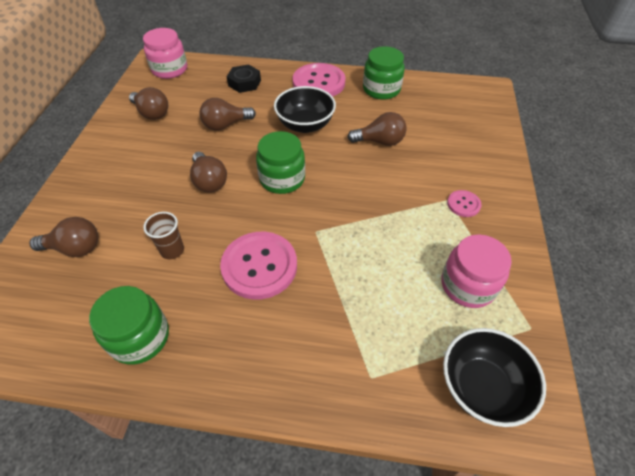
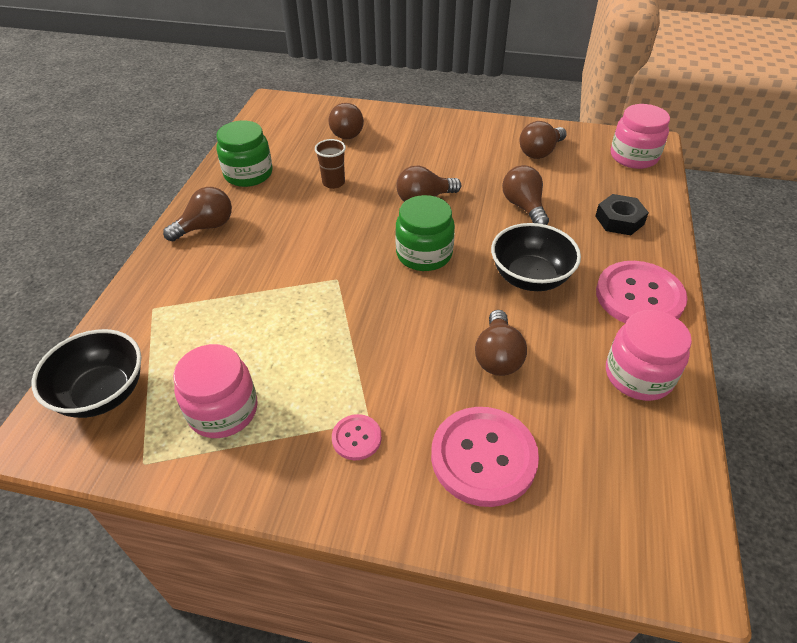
camera: 95 degrees right, 5 degrees down
(239, 360) = (206, 227): none -> brown light bulb
(259, 266) = (300, 237): pink button -> pink button (483, 457)
(381, 89) = (638, 375): green jar -> pink jar

